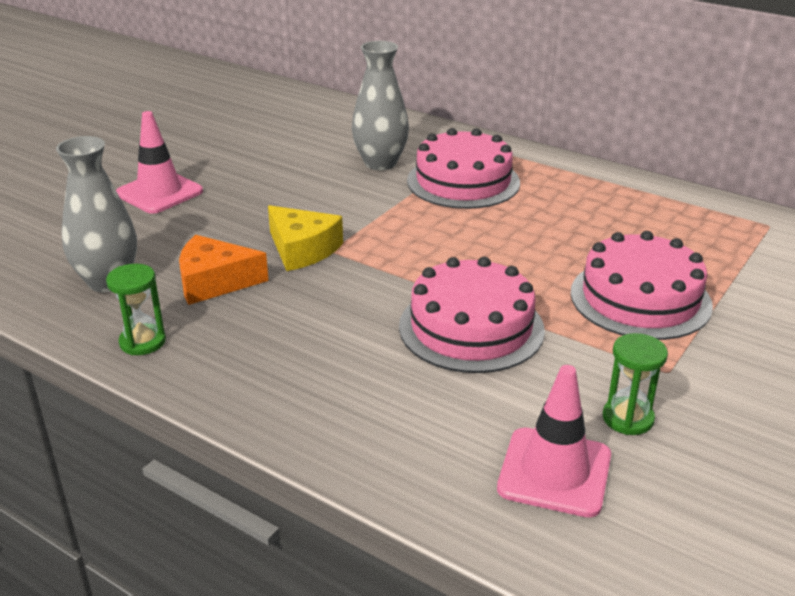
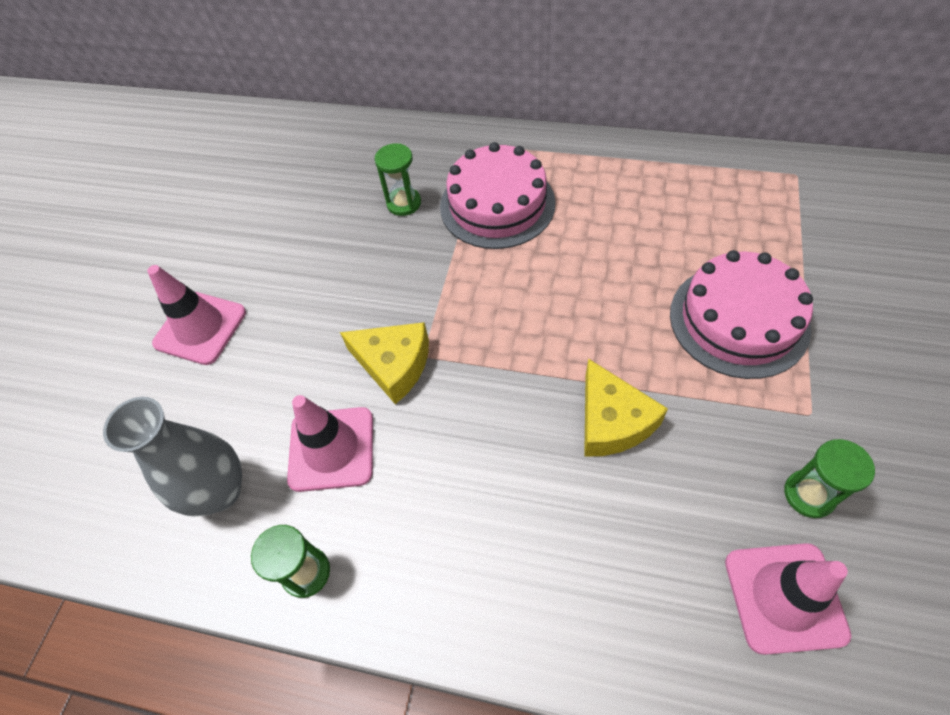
camera: 15 degrees left, 25 degrees up
(214, 282) = (331, 449): orange cheese -> pink traffic cone
(380, 163) = (404, 203): grey vase -> green hourglass
(471, 327) = (612, 421): pink cake -> yellow cheese

